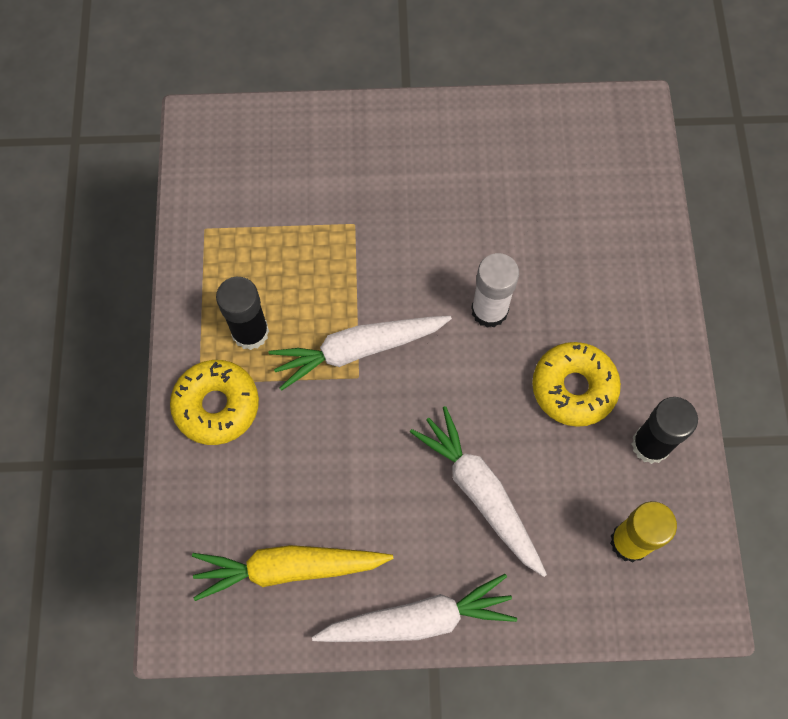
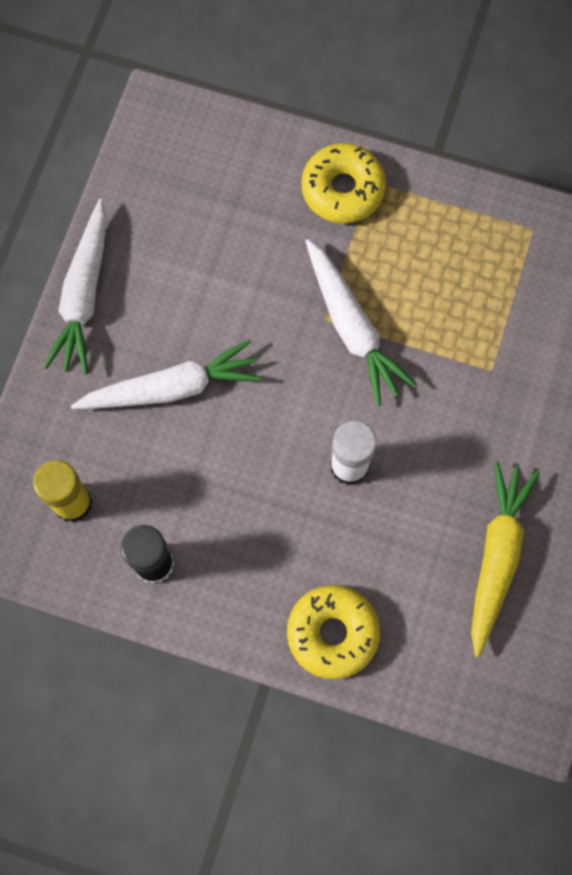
camera: 110 degrees right, 5 degrees up
(250, 332) = (406, 238): black glue stick -> none
(288, 568) = (171, 205): yellow carrot -> yellow carrot (496, 556)
(357, 350) = (352, 328): white carrot -> white carrot turned 150 degrees clockwise
(573, 388) = (238, 514): yellow donut -> yellow donut (332, 633)

